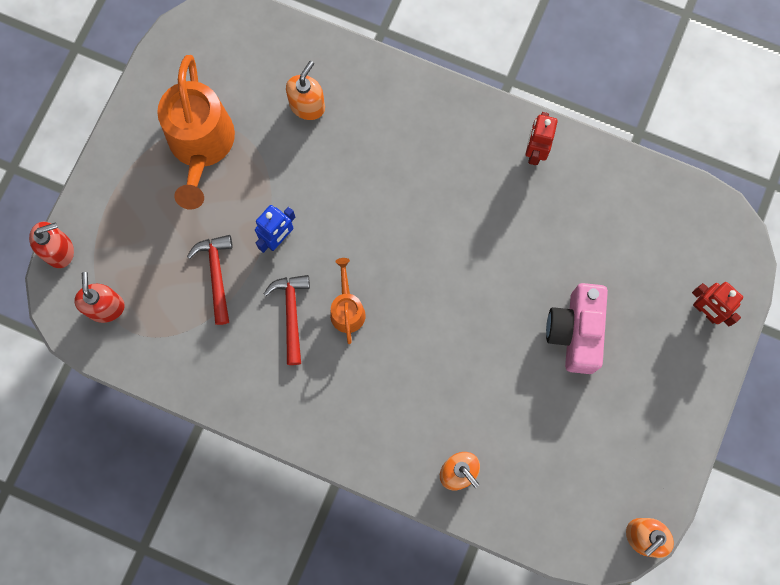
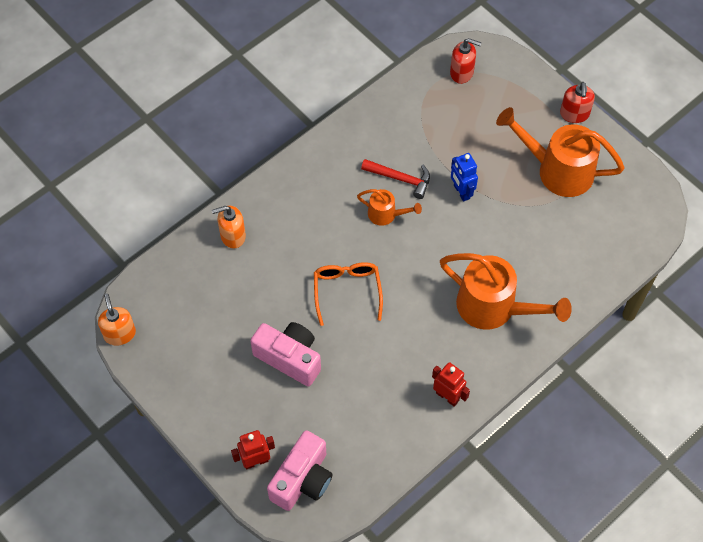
camera: 115 degrees right, 15 degrees down
(59, 250) = (516, 60): red soap dispenser -> red soap dispenser (574, 114)
(216, 274) = (453, 144): red hammer -> none
(307, 105) = (559, 251): orange soap dispenser -> none
(409, 145) = (495, 308): none -> orange watering can
(465, 308) = (347, 291): none -> orange glasses
(699, 254) = (302, 480): none -> pink camera

